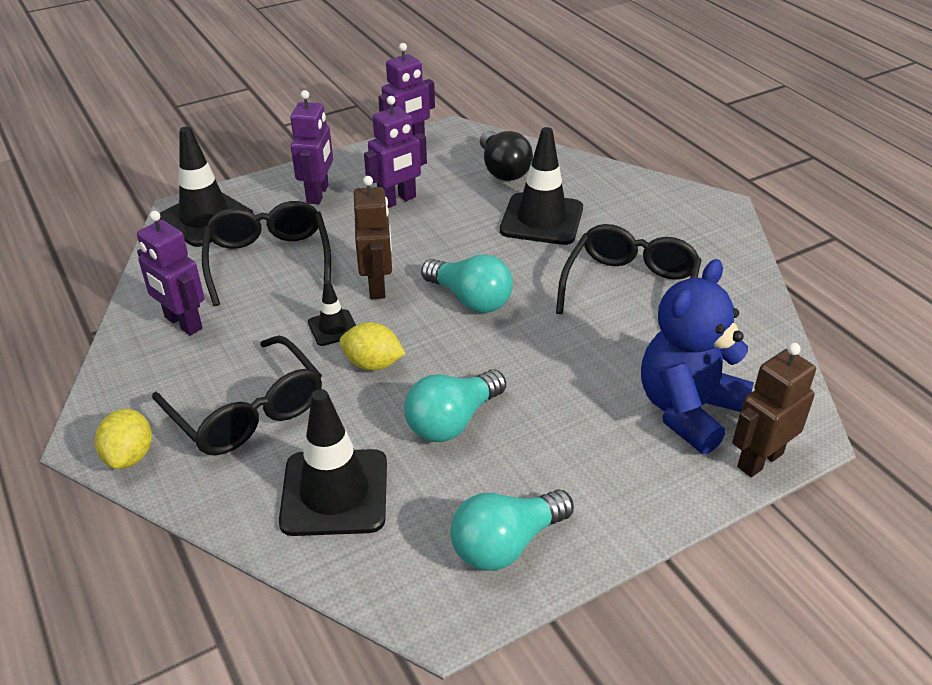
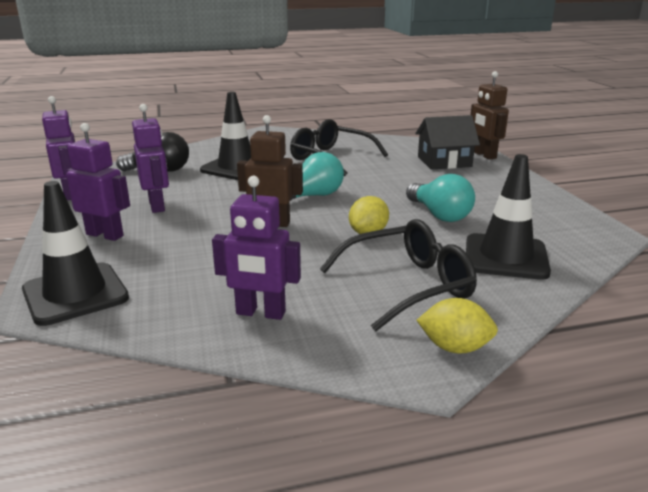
camera: 75 degrees left, 15 degrees down
(183, 323) = (260, 313): purple robot -> purple robot turned 45 degrees clockwise
(269, 260) = (192, 264): black glasses -> none
(333, 328) = (315, 243): black traffic cone -> none
(506, 544) = (548, 212): turquoise light bulb -> none
(688, 410) = (444, 162): blue teddy bear -> black house

